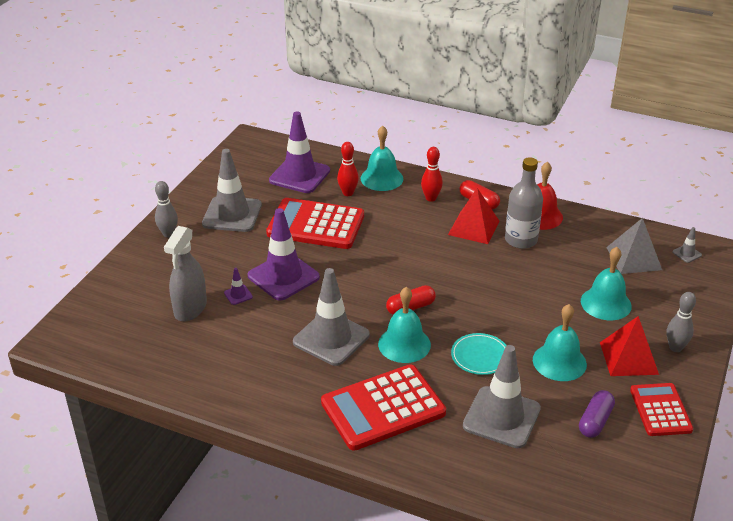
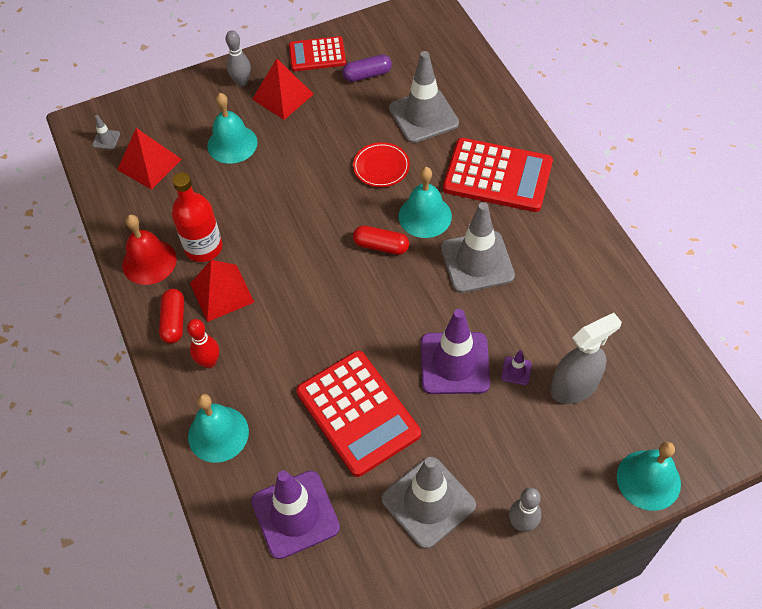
camera: 135 degrees left, 20 degrees up
(348, 193) = (277, 438): red bowling pin -> none
(480, 356) = (381, 167): turquoise plate -> red plate
(521, 240) = (203, 248): grey bottle -> red bottle
(559, 362) = (332, 125): turquoise bell -> turquoise bell (648, 480)
(633, 258) = (149, 164): grey pyramid -> red pyramid
(660, 410) = (317, 55): red calculator -> red calculator turned 45 degrees clockwise

